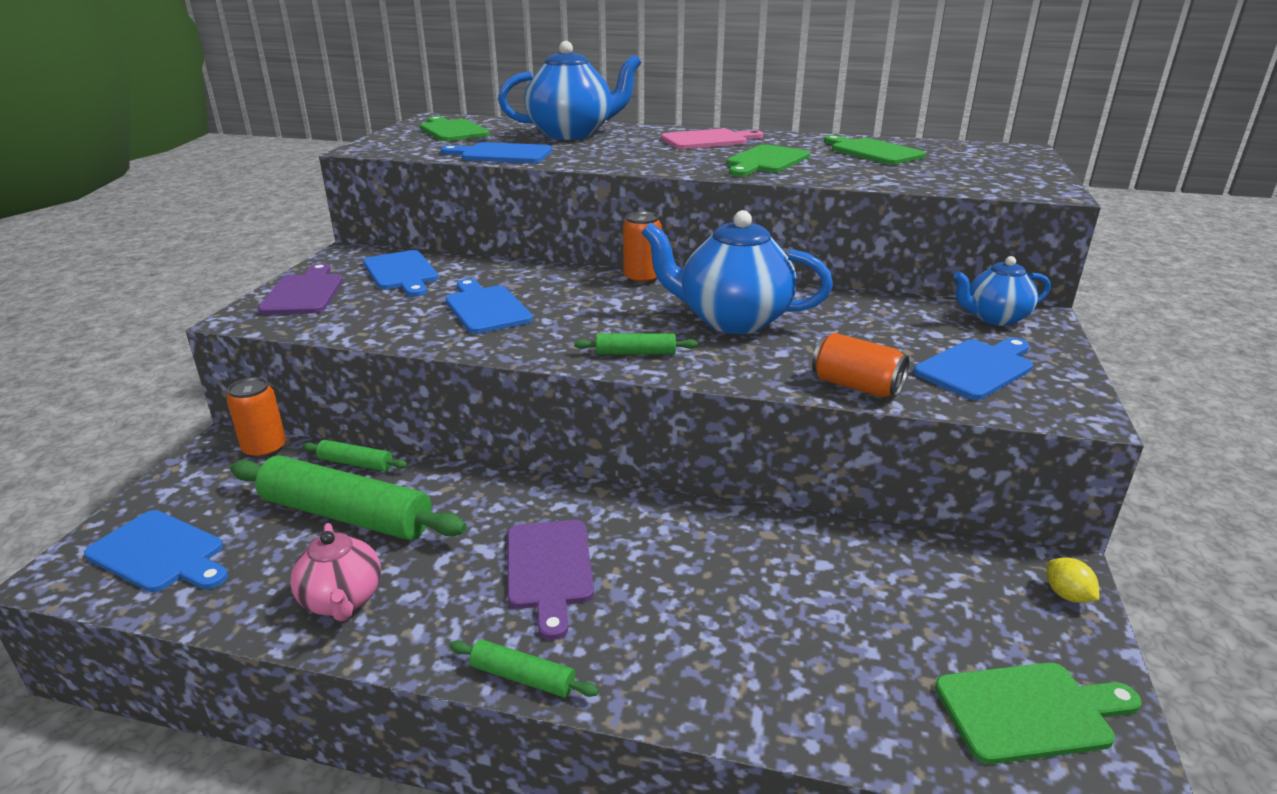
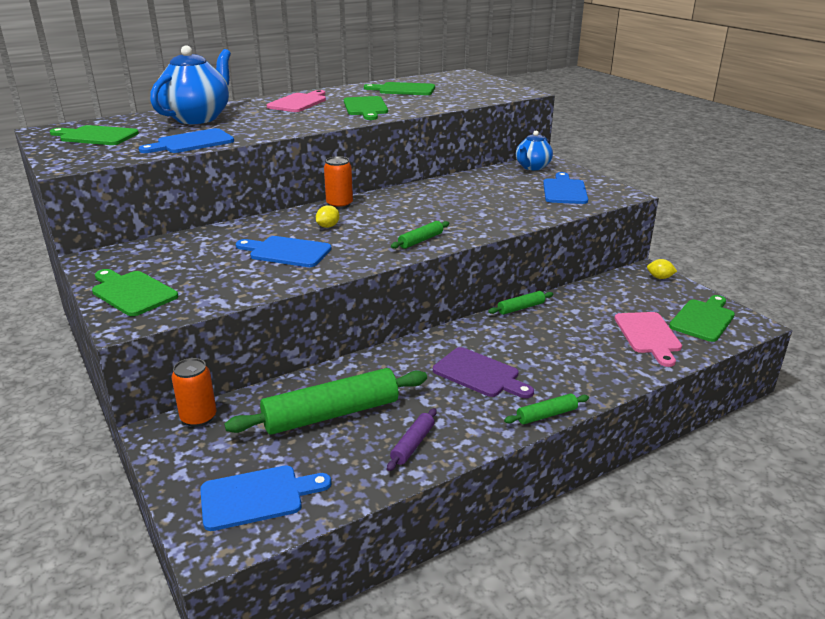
camera: 45 degrees left, 0 degrees up
(304, 293) = (132, 292): purple cutting board -> green cutting board
(342, 600) = (412, 444): pink teapot -> purple rolling pin
(356, 463) = (280, 391): green rolling pin -> green rolling pin (521, 308)
(401, 273) = (174, 255): blue cutting board -> none
(579, 297) = (328, 226): none -> yellow lemon
(732, 320) = (430, 208): blue teapot -> none
(856, 386) = (538, 215): orange can -> none
(873, 671) = (648, 335): none -> pink cutting board

